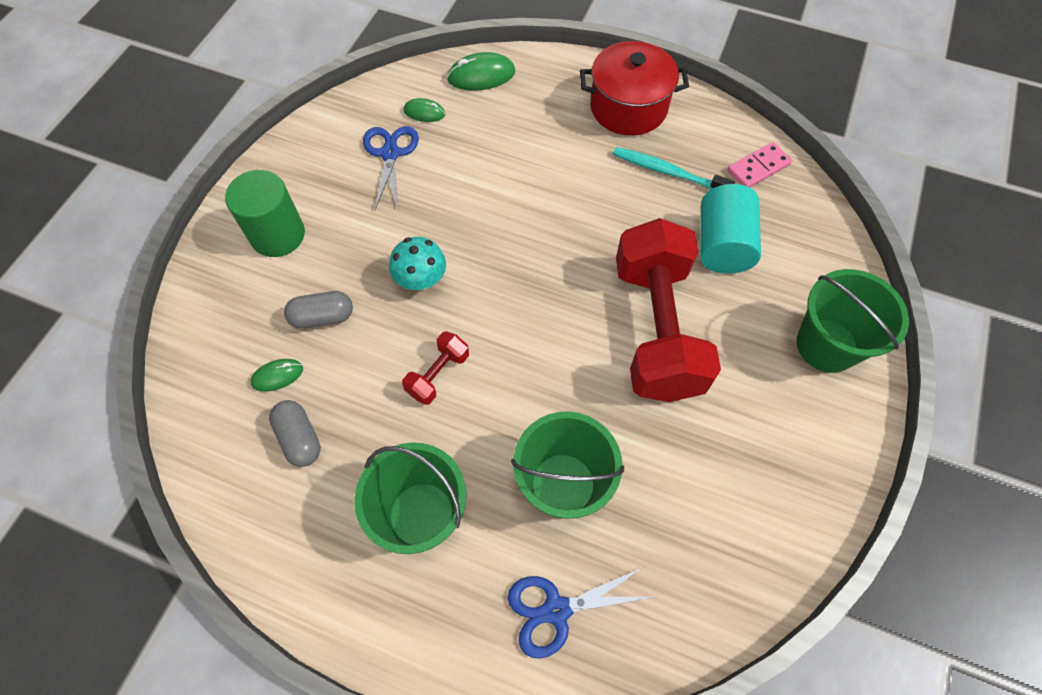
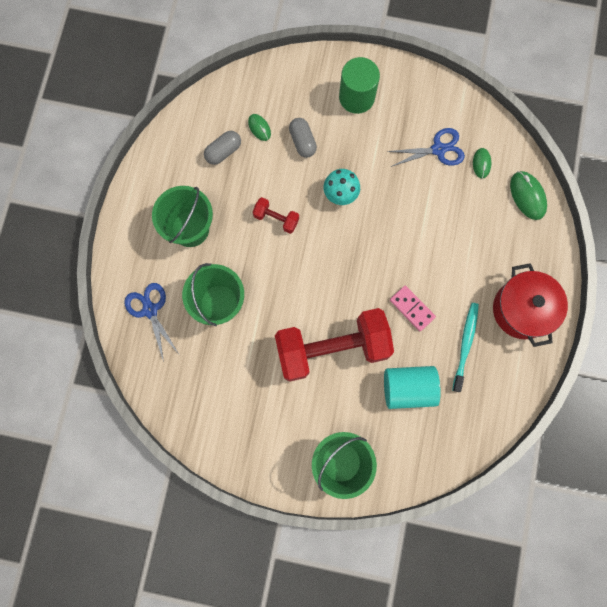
camera: 80 degrees right, 15 degrees up
(758, 168) = (484, 412): pink domino -> pink domino (412, 308)

